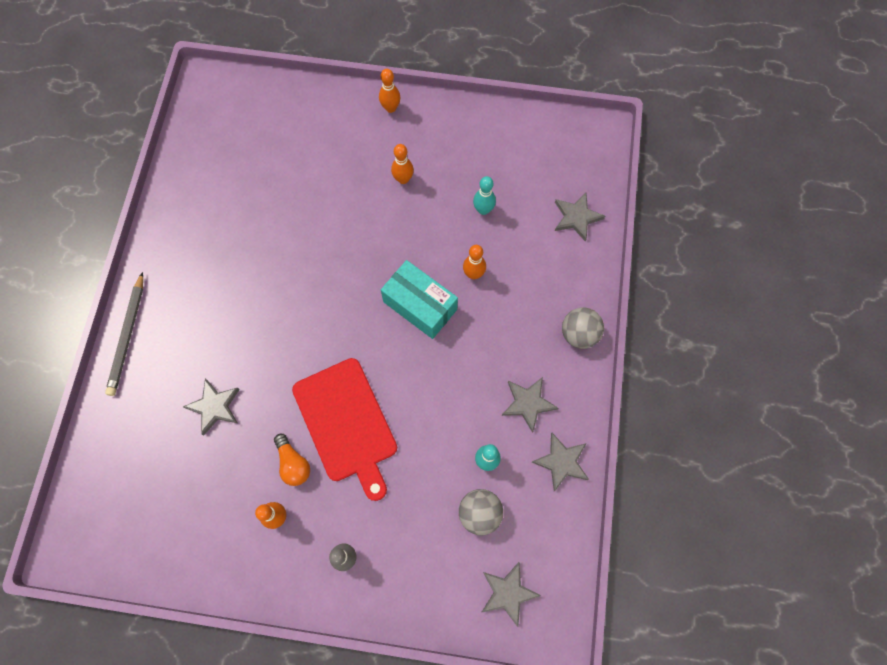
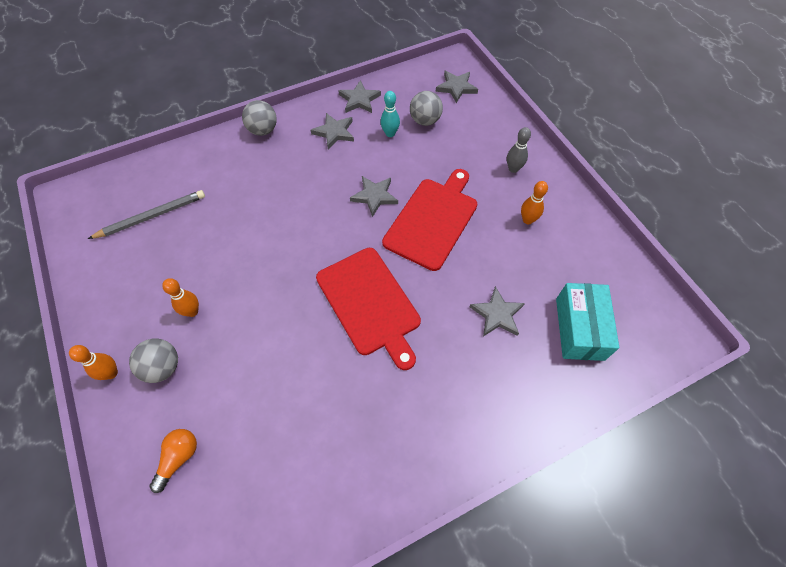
camera: 125 degrees left, 10 degrees down
(127, 336) = (504, 435): grey pencil -> grey pencil (151, 216)
(293, 464) = (487, 234): orange light bulb -> orange light bulb (179, 458)
(306, 311) = (370, 304): none -> red cutting board
(369, 141) = (163, 367): none -> grey ball
(420, 305) = (307, 229): turquoise box -> turquoise box (579, 329)
(473, 274) = (255, 211): orange bowling pin -> none
(483, 210) = (191, 235): turquoise bowling pin -> none
(576, 217) = (163, 174): grey star -> grey star (374, 196)

